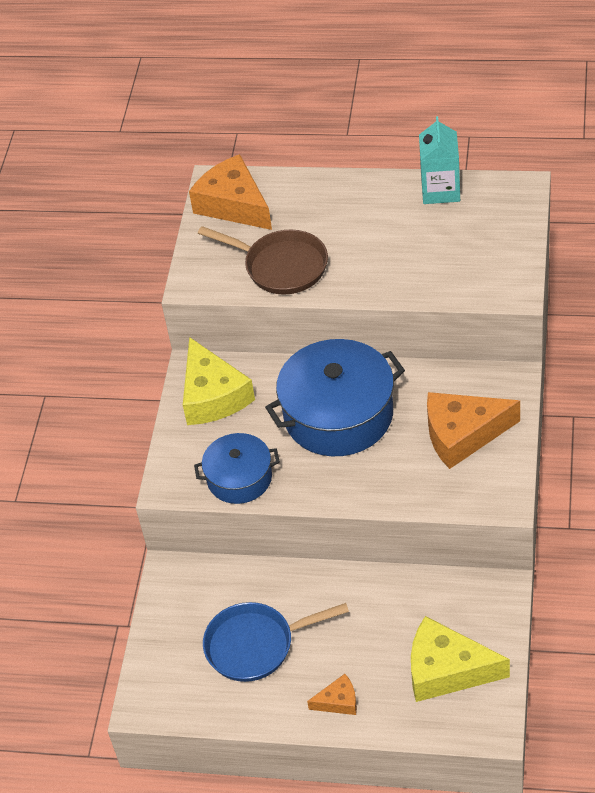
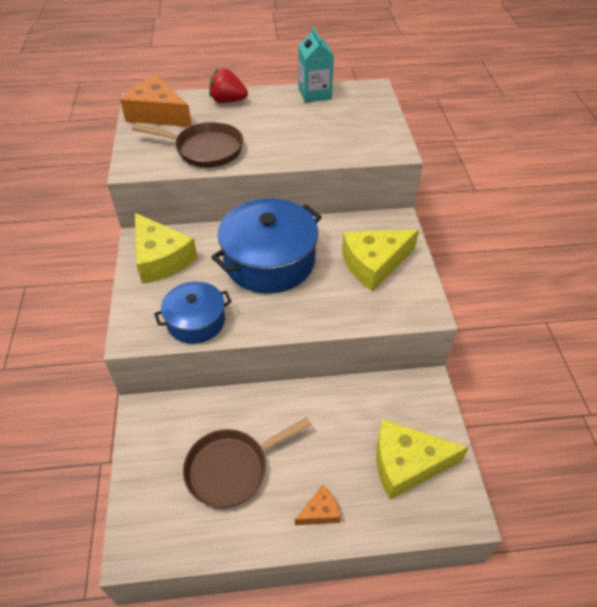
camera: 20 degrees left, 0 degrees up
(255, 645) = (232, 468): blue pan -> brown pan
(325, 191) = (228, 101): none -> red strawberry
(463, 434) = (374, 264): orange cheese -> yellow cheese

